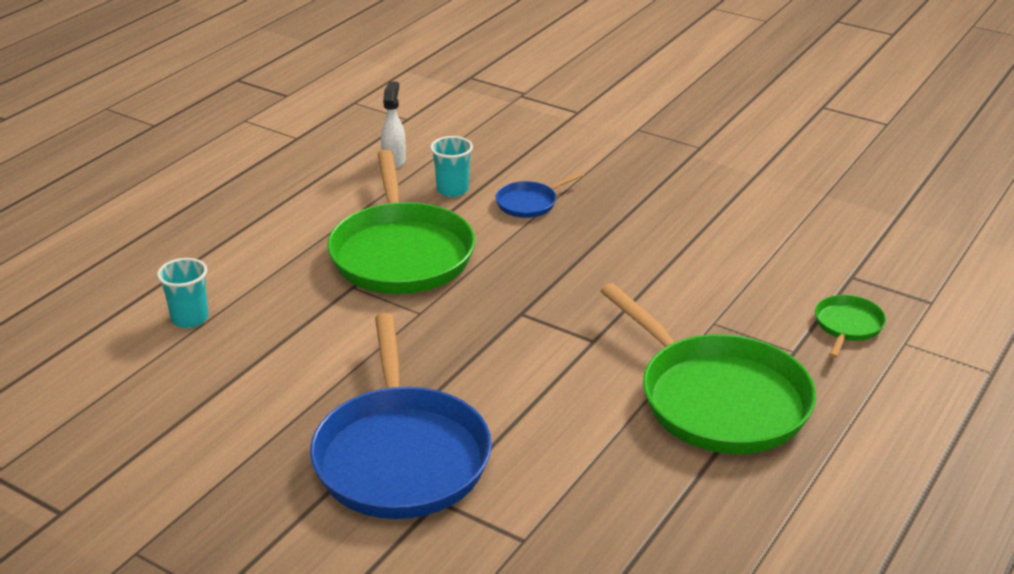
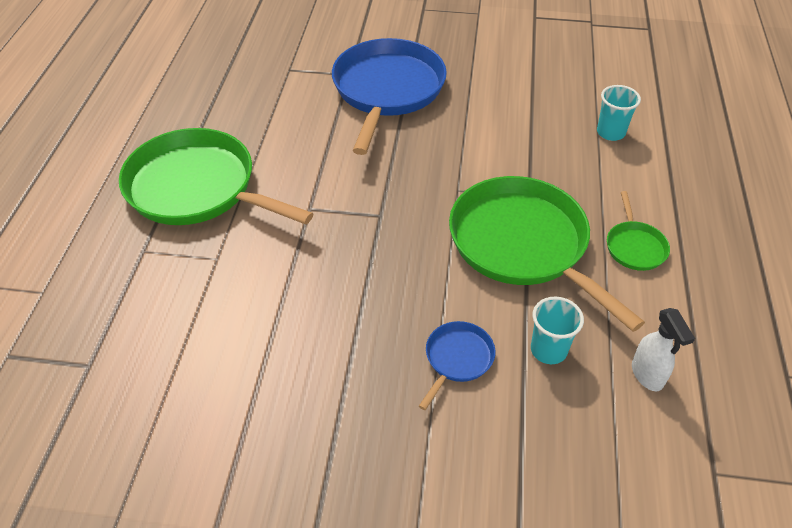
camera: 155 degrees right, 15 degrees up
(401, 456) = (387, 90): blue pan -> blue pan turned 45 degrees clockwise
(847, 325) = (94, 295): green pan -> green pan (635, 247)

